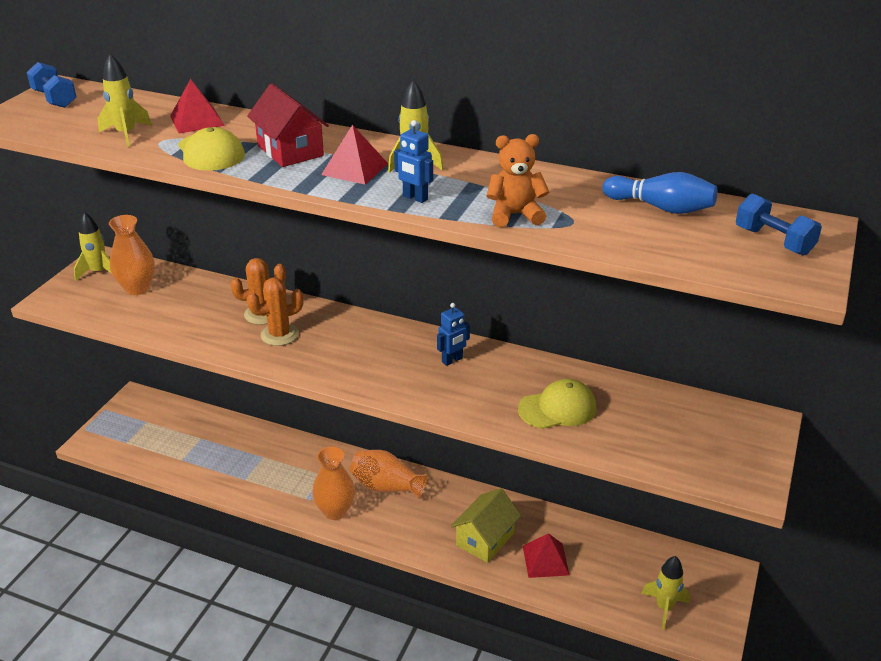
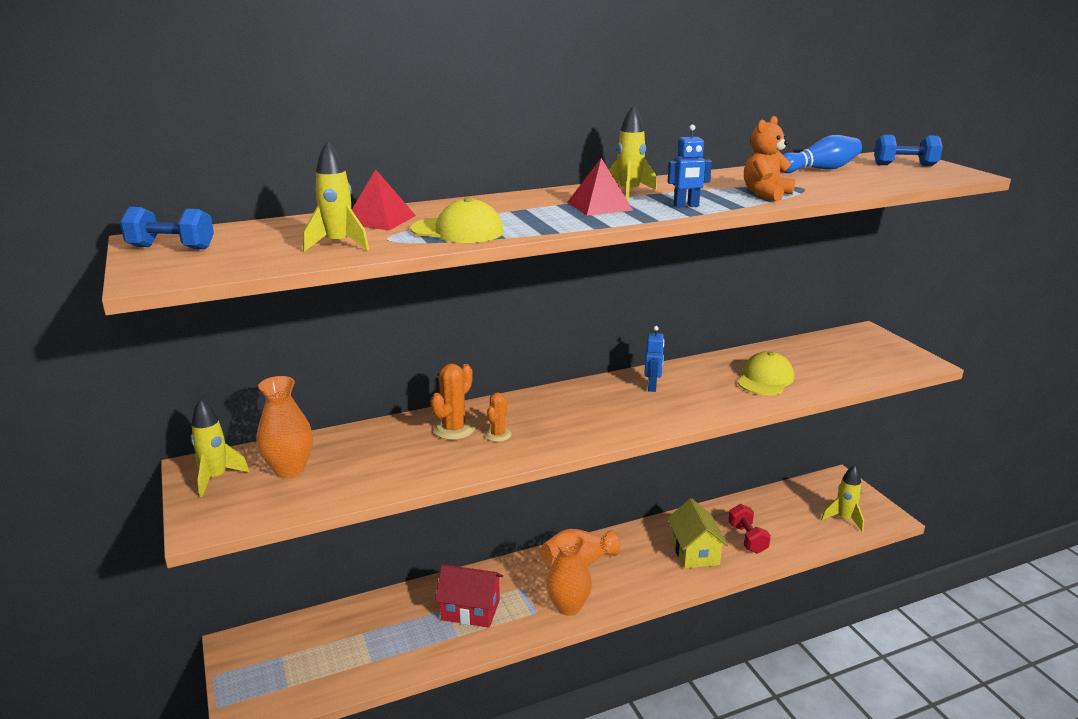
camera: 45 degrees left, 10 degrees down
(279, 335) = (498, 435): orange cactus -> orange cactus, size x0.65
(290, 151) = (520, 212): red house -> red house (470, 610)
(545, 560) = (747, 539): red pyramid -> red dumbbell

